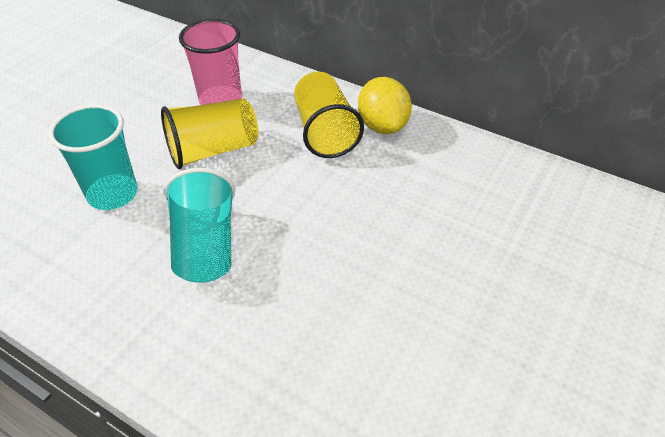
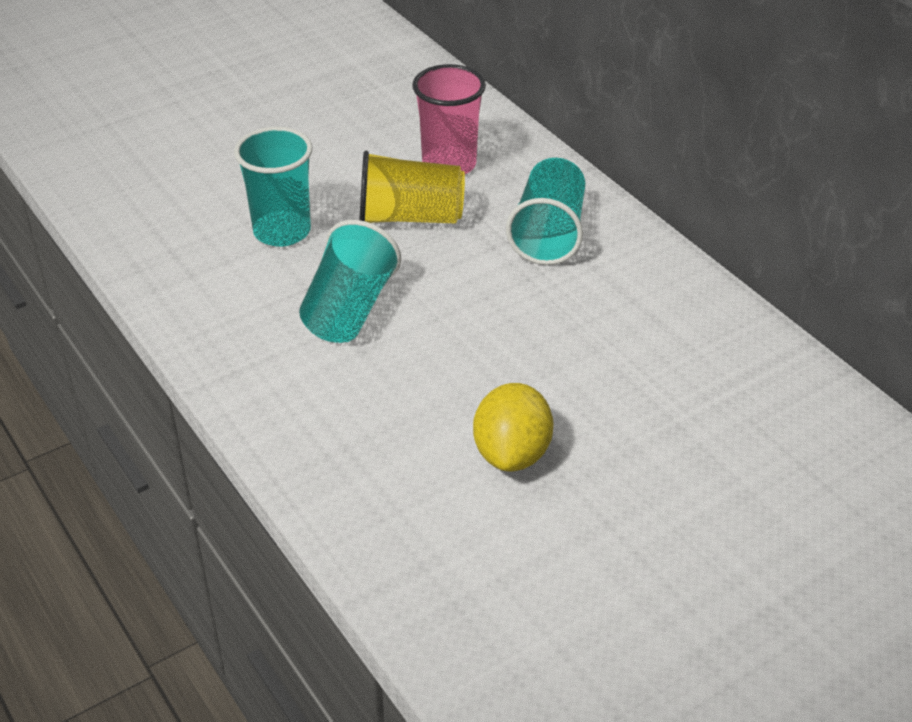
camera: 25 degrees right, 5 degrees down
(325, 132) = (548, 234): yellow cup -> turquoise cup
(382, 126) = (623, 246): yellow lemon -> yellow lemon (512, 453)

